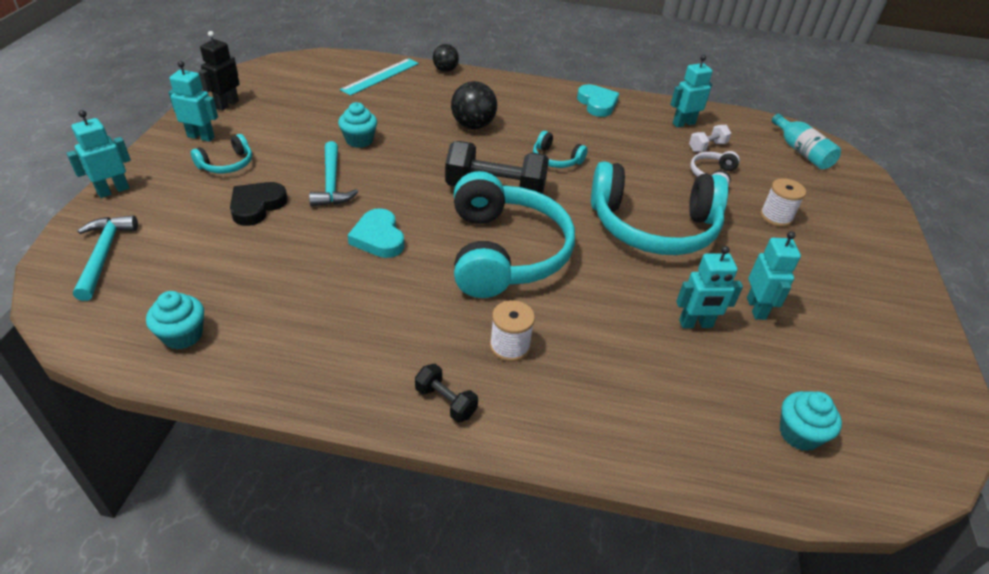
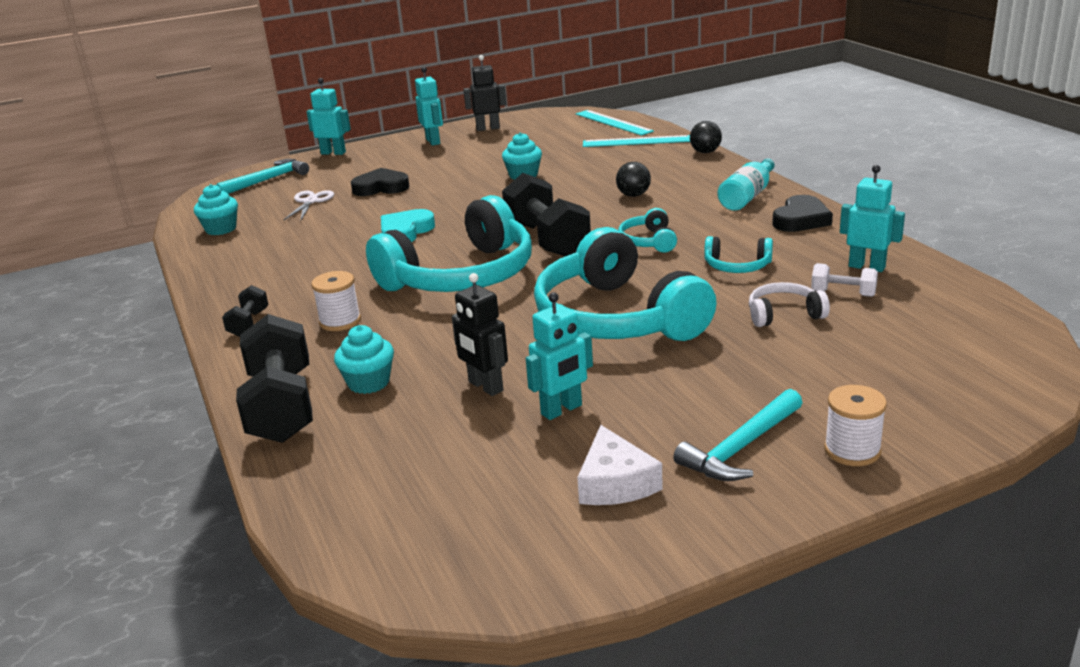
camera: 60 degrees right, 15 degrees down
(216, 254) = (310, 202): none -> white scissors
(227, 164) = (414, 160): turquoise headphones -> turquoise headphones (737, 266)
(327, 64) = (613, 122): none -> turquoise ruler
(331, 183) = (448, 192): turquoise hammer -> turquoise hammer (740, 447)
(473, 125) = (633, 195): black ball -> black ball, size x0.64
(597, 104) = (801, 219): turquoise heart -> black heart
(631, 442) = (282, 406): none -> black dumbbell
(696, 324) = (485, 386): turquoise robot -> black robot
(776, 217) = (769, 373): white spool -> white spool (852, 450)
(799, 434) = (385, 486): turquoise cupcake -> turquoise cupcake (369, 382)
(801, 151) = (972, 346): turquoise bottle -> turquoise bottle (747, 196)
(858, 331) = (615, 483): none -> white cheese

